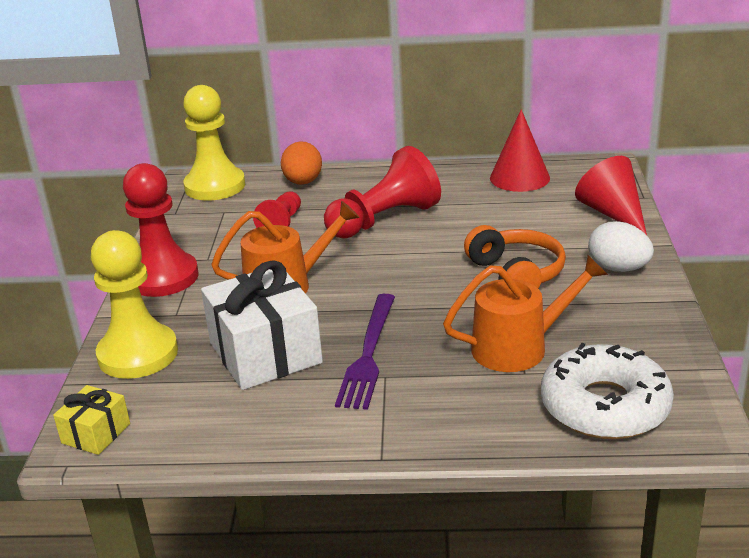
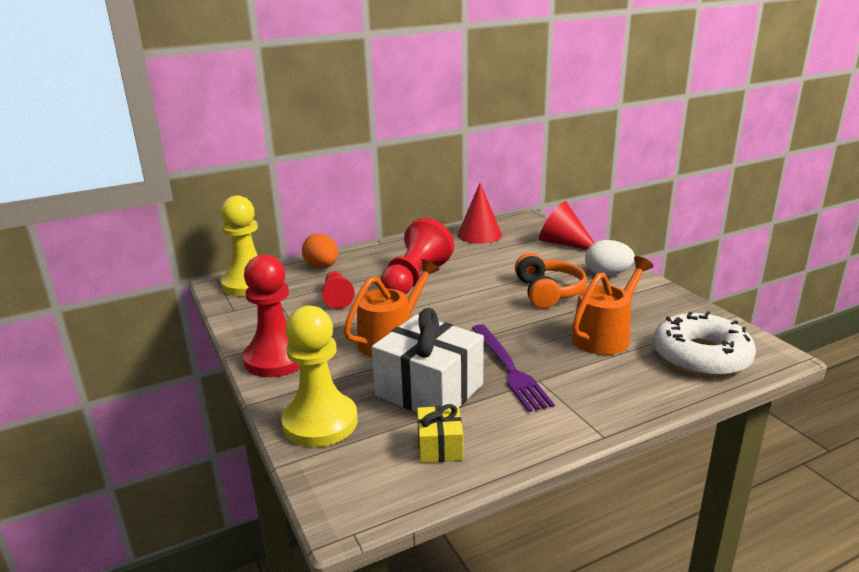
camera: 30 degrees left, 5 degrees down
(96, 433) = (352, 497): yellow gift -> yellow gift (440, 446)
(516, 274) = (548, 292): orange headphones -> orange headphones turned 45 degrees clockwise

